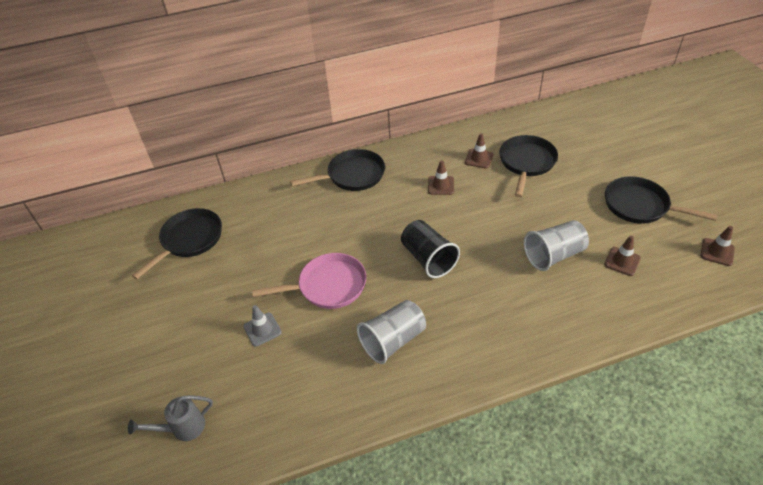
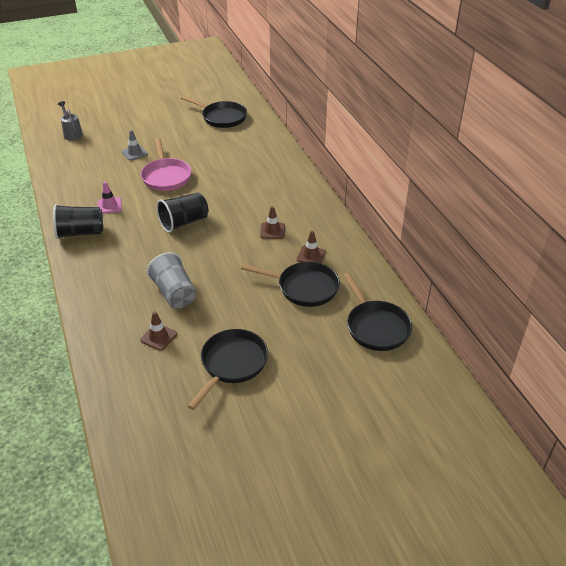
camera: 85 degrees right, 5 degrees down
(352, 175) = (288, 182): black pan -> black pan (376, 326)
(393, 340) = (109, 206): grey cup -> pink traffic cone
(454, 364) = (80, 233): none -> black cup
(717, 252) = (157, 412): brown traffic cone -> none

